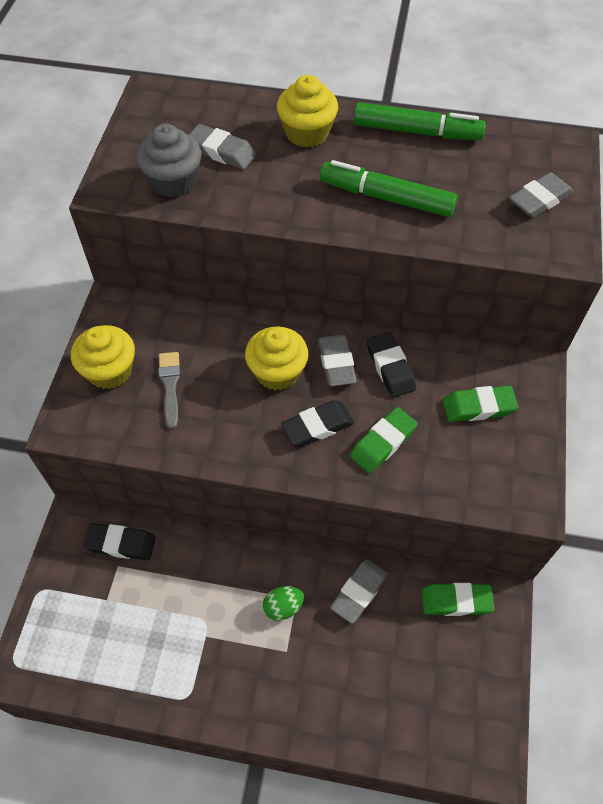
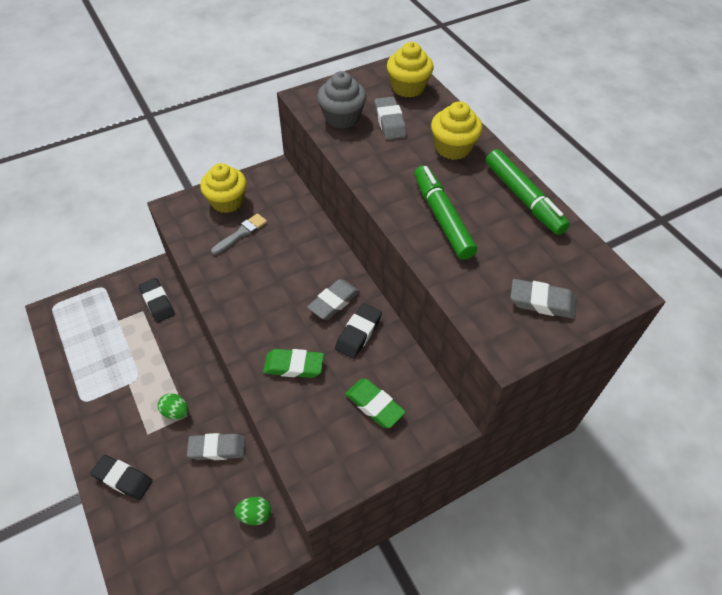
camera: 50 degrees right, 5 degrees down
(277, 372) = (298, 276): yellow cupcake -> yellow cupcake (408, 87)
(317, 426) = (275, 323): black eraser -> black eraser (123, 479)
(456, 601) = (255, 515): green eraser -> green egg

